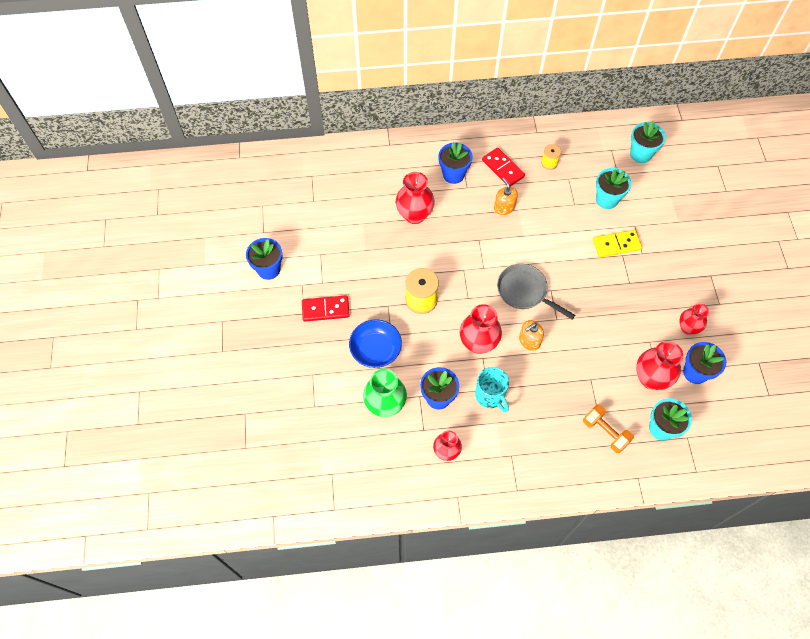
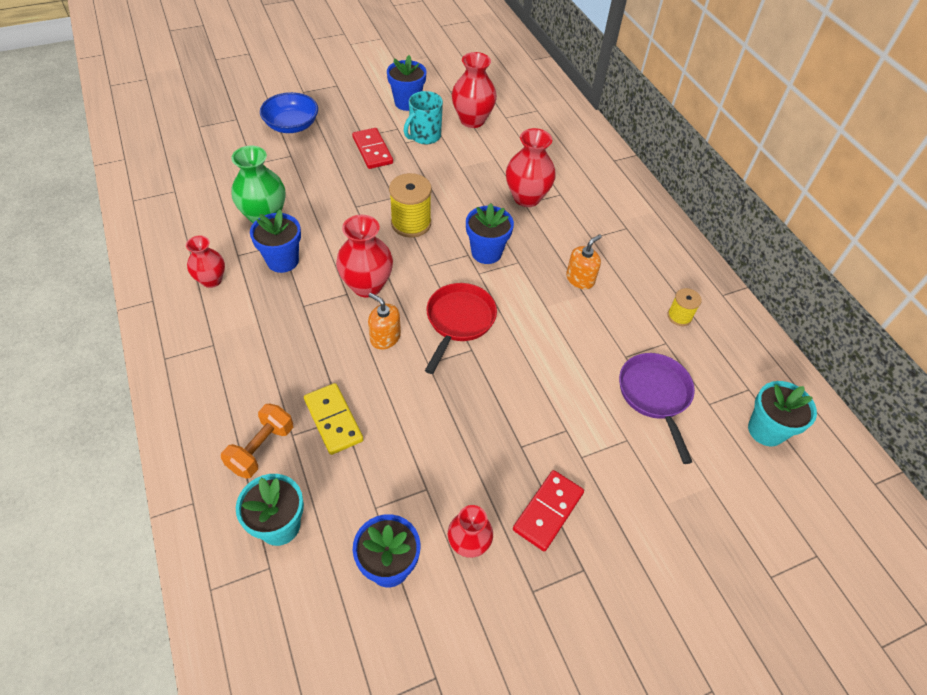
camera: 70 degrees right, 10 degrees down
(375, 350) = (333, 197): blue bowl -> blue bowl (292, 125)
(453, 174) = (604, 222): blue flower pot -> blue flower pot (486, 252)
(490, 396) = (294, 309): turquoise mug -> turquoise mug (424, 136)
(502, 168) = (640, 268): red domino -> red domino (548, 511)
(524, 291) = (459, 321): grey pan -> red pan
(606, 199) = (655, 395): turquoise flower pot -> purple pan
(616, 245) = (581, 419): yellow domino -> yellow domino (333, 420)
(651, 378) = (363, 499): red vase -> red vase (472, 120)

